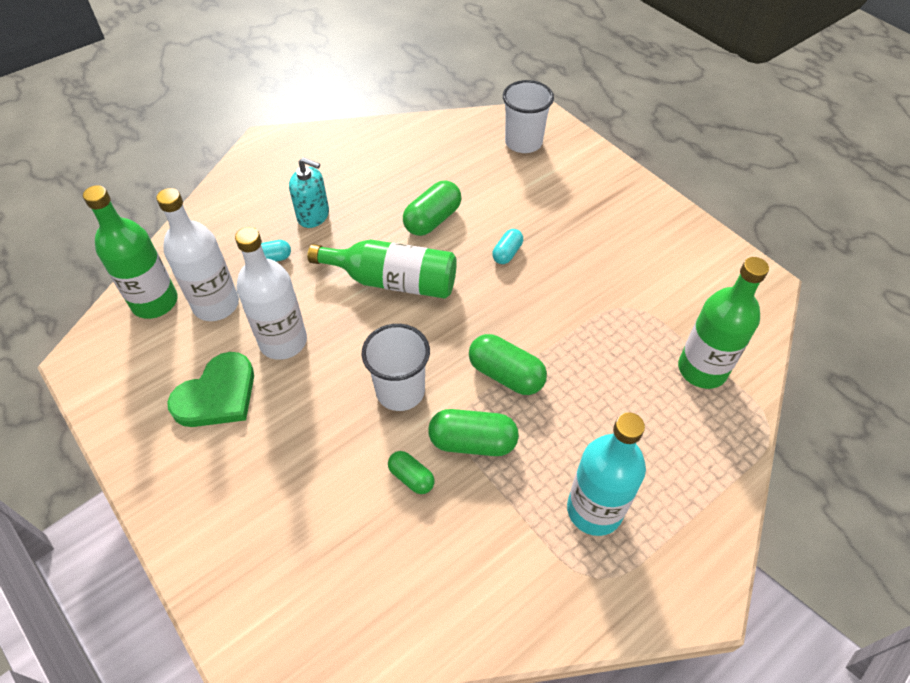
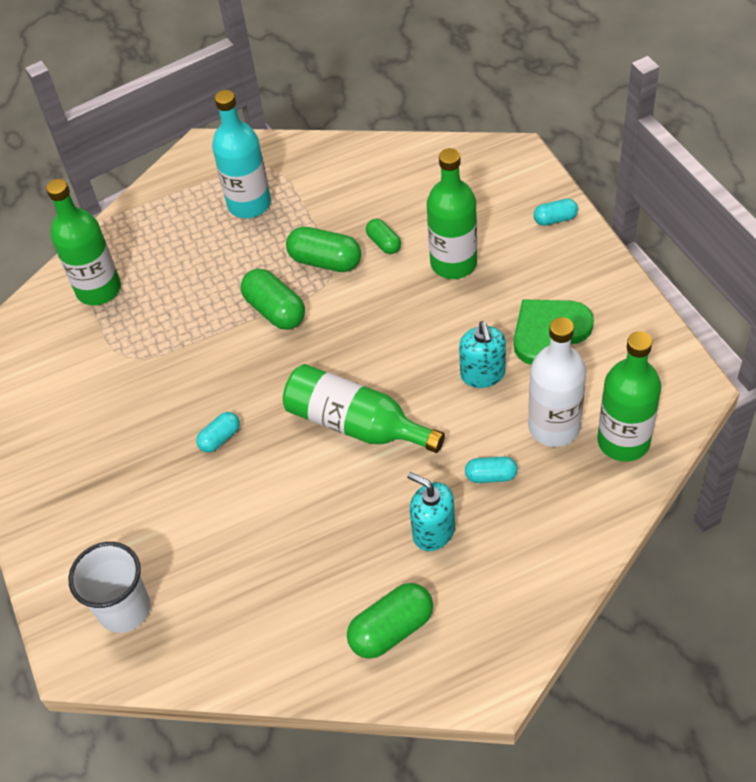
camera: 160 degrees left, 0 degrees up
(204, 548) = (555, 219): none -> turquoise capsule
(283, 341) = (482, 374): white bottle -> turquoise soap dispenser
(325, 462) = (453, 263): none -> green bottle
(400, 391) = (376, 310): white cup -> none
(432, 220) = (288, 499): green capsule -> green capsule (391, 629)

